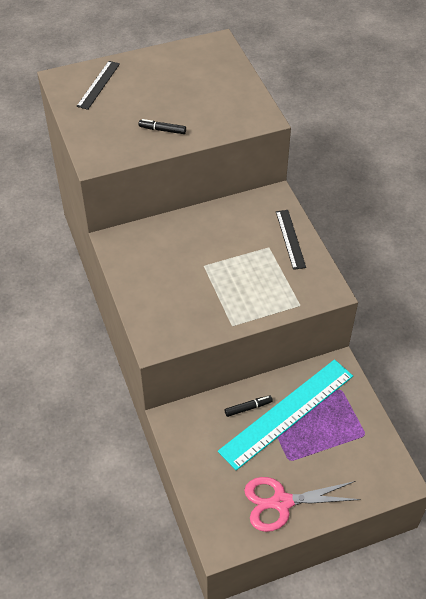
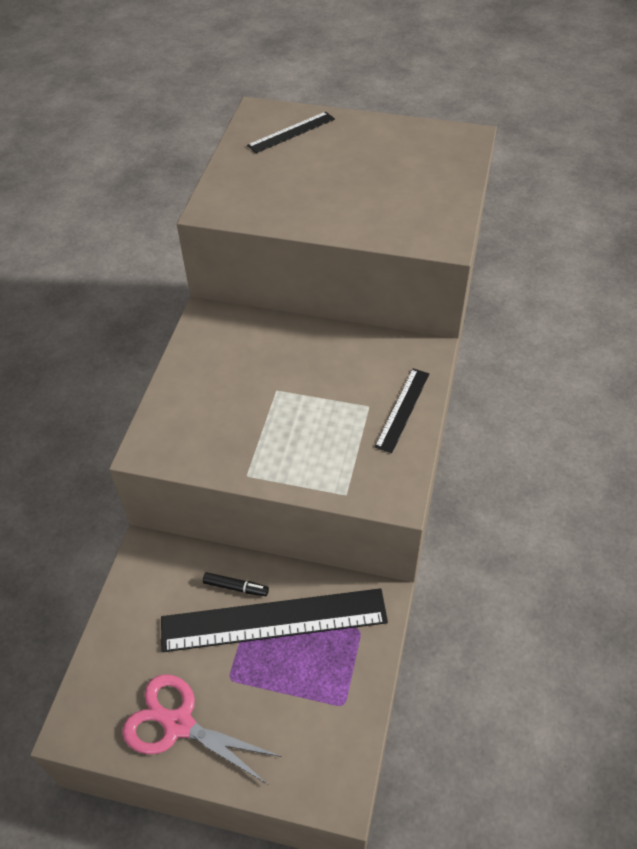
camera: 35 degrees right, 0 degrees up
(162, 130) = (314, 206): black marker -> none
(287, 413) = (274, 620): turquoise ruler -> black ruler

